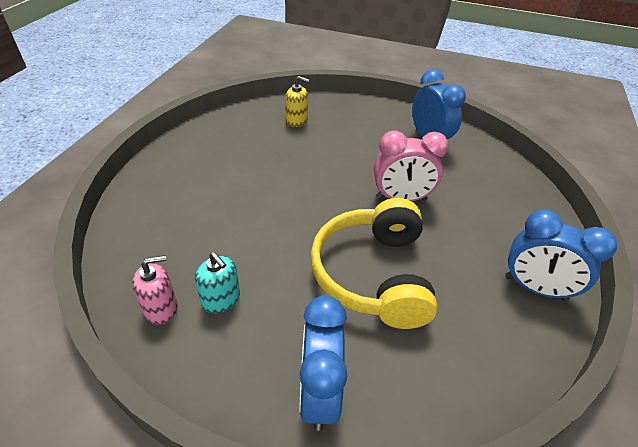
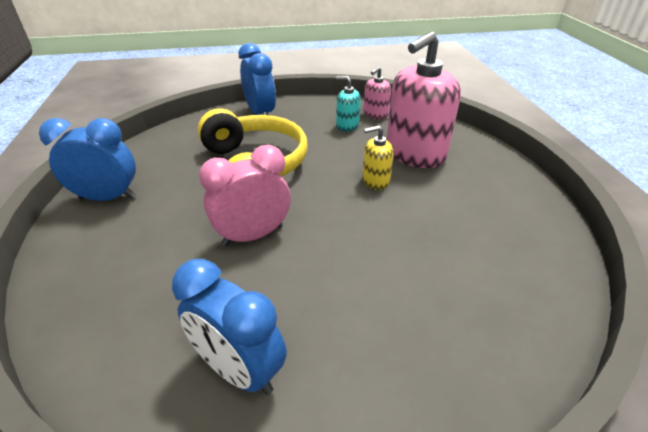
camera: 155 degrees right, 5 degrees down
(201, 222) = (415, 154): none -> pink soap dispenser
(296, 120) = (476, 307): yellow soap dispenser -> yellow soap dispenser (375, 181)

